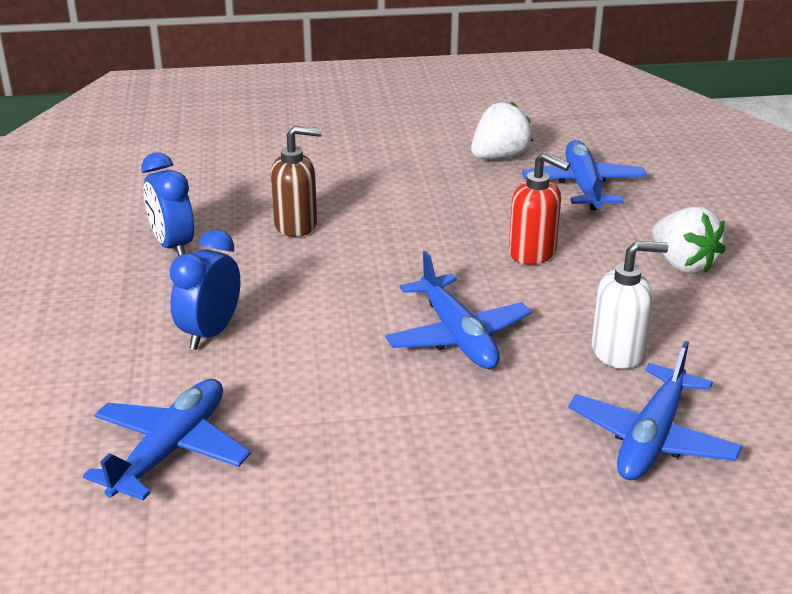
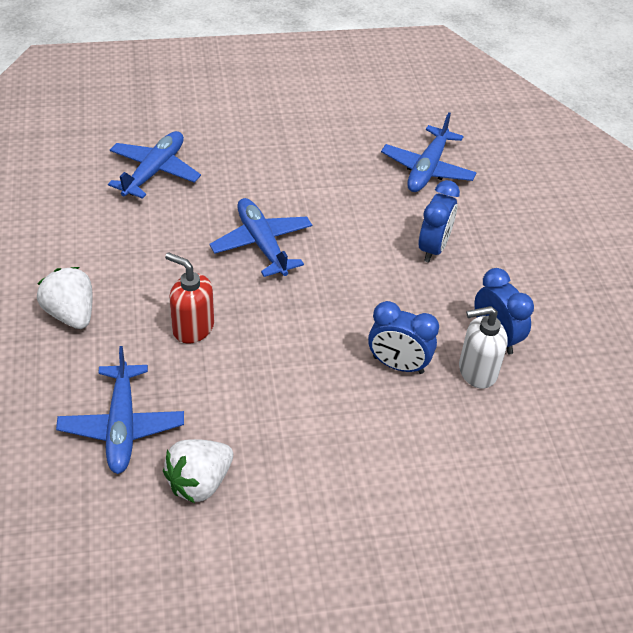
camera: 175 degrees right, 15 degrees up
(296, 225) = (398, 365): brown soap dispenser -> blue clock
(618, 352) = (154, 230): white soap dispenser -> white soap dispenser (477, 371)

